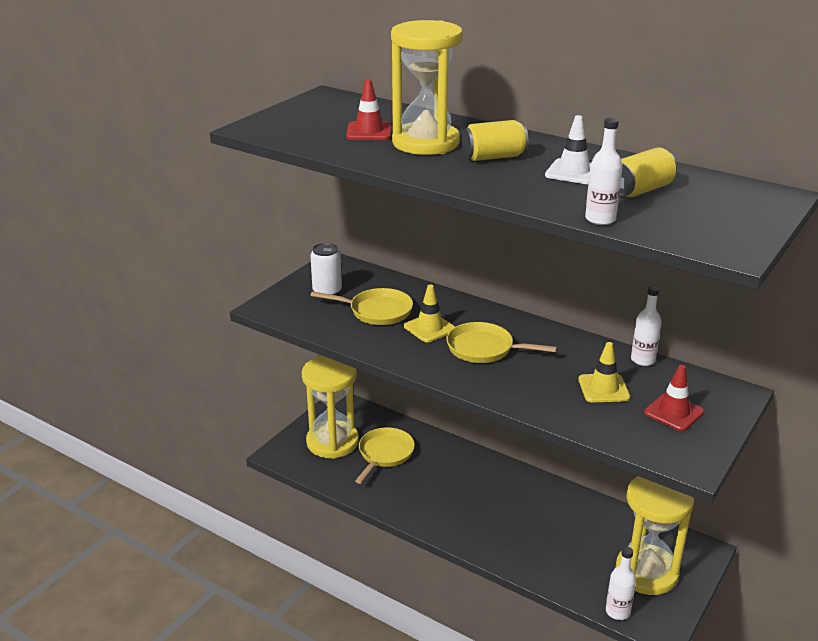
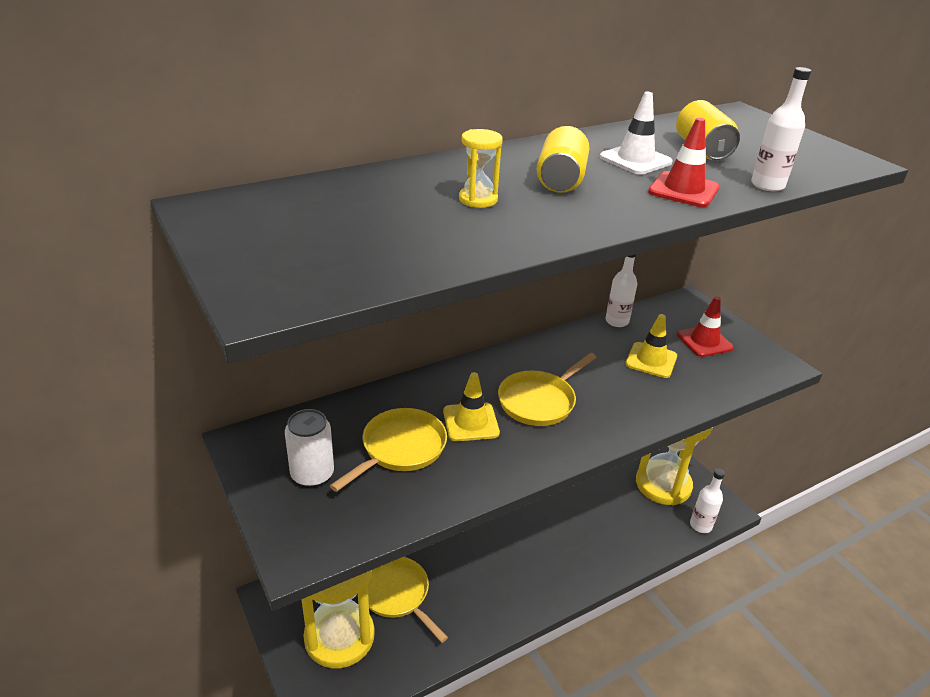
camera: 65 degrees left, 5 degrees up
(369, 131) = (397, 219): red traffic cone -> red traffic cone (683, 190)
(425, 143) = (478, 199): yellow hourglass -> yellow hourglass, size x0.41

